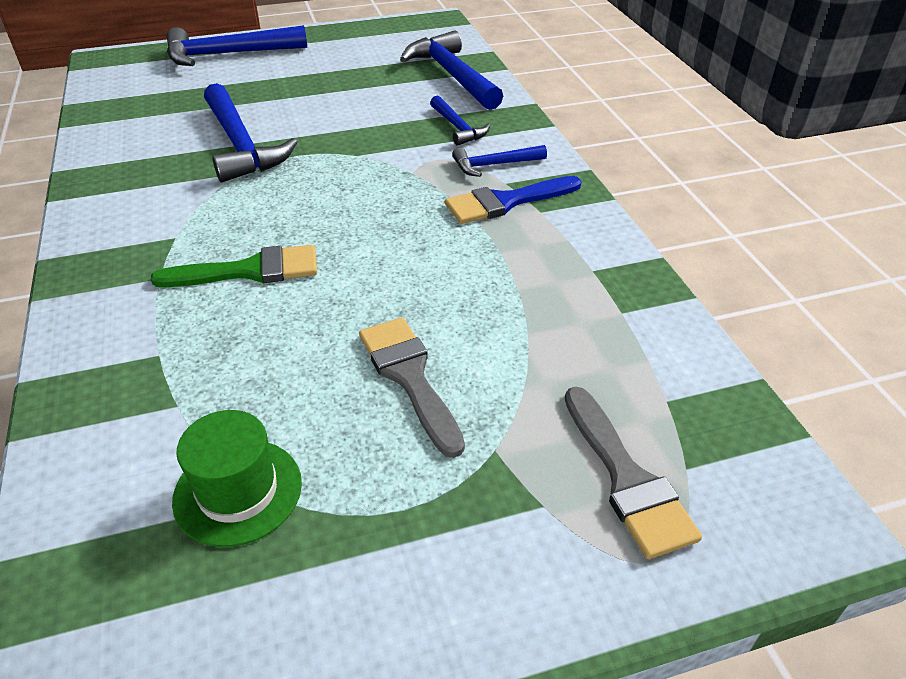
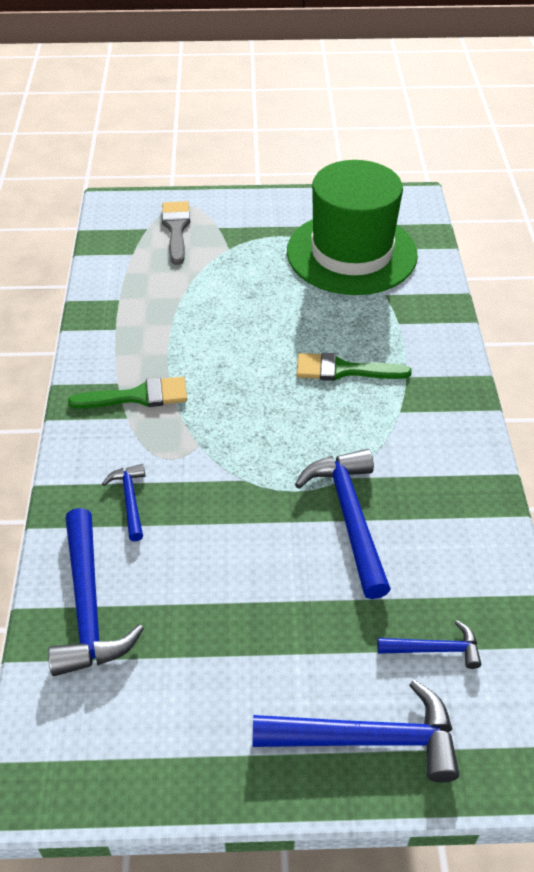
camera: 165 degrees left, 5 degrees up
(238, 491) = (351, 253): green hat -> green hat, size x2.21
(409, 377) = (258, 286): grey brush -> none
(494, 165) = (124, 440): blue hammer -> blue hammer (435, 649)
(506, 202) = (138, 396): blue brush -> green brush

